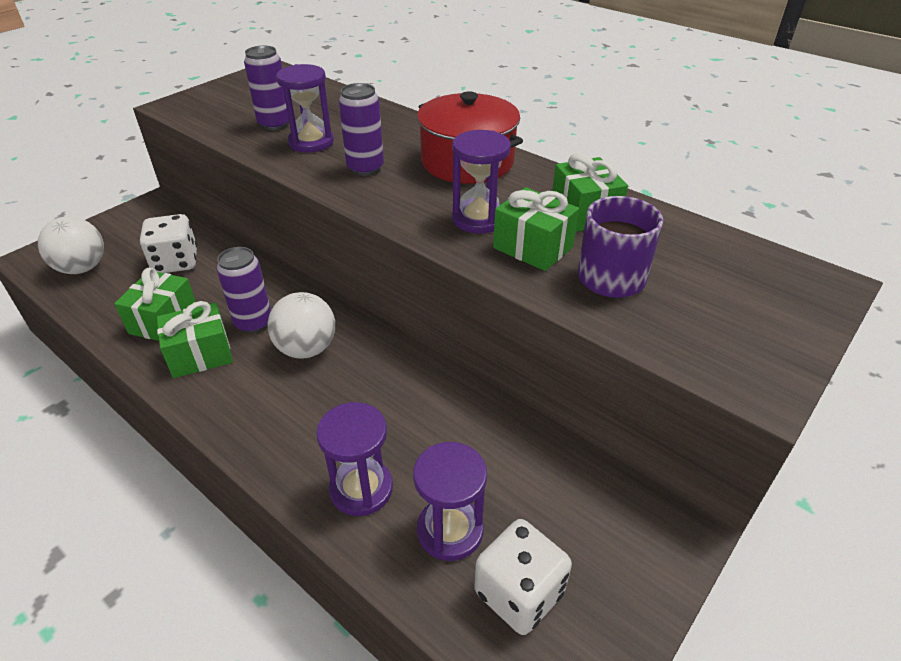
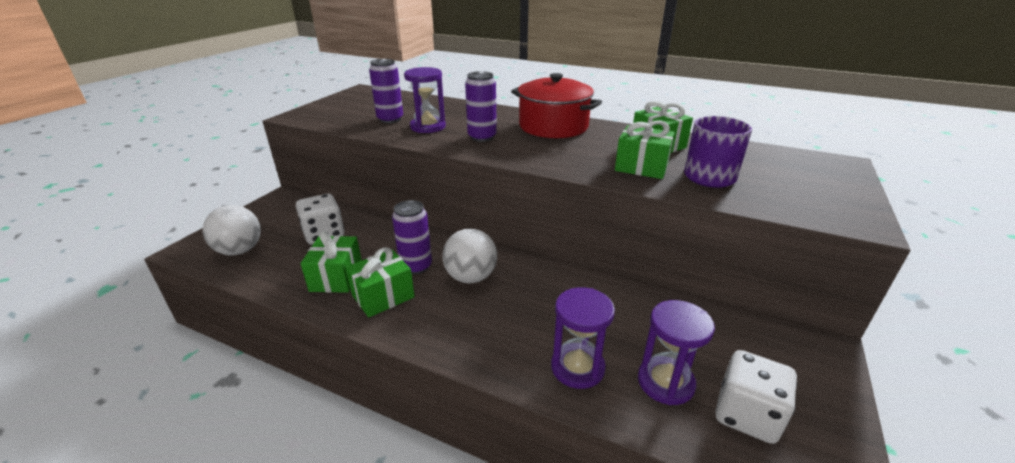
camera: 15 degrees left, 10 degrees down
(478, 219) = (589, 156): purple hourglass -> none

